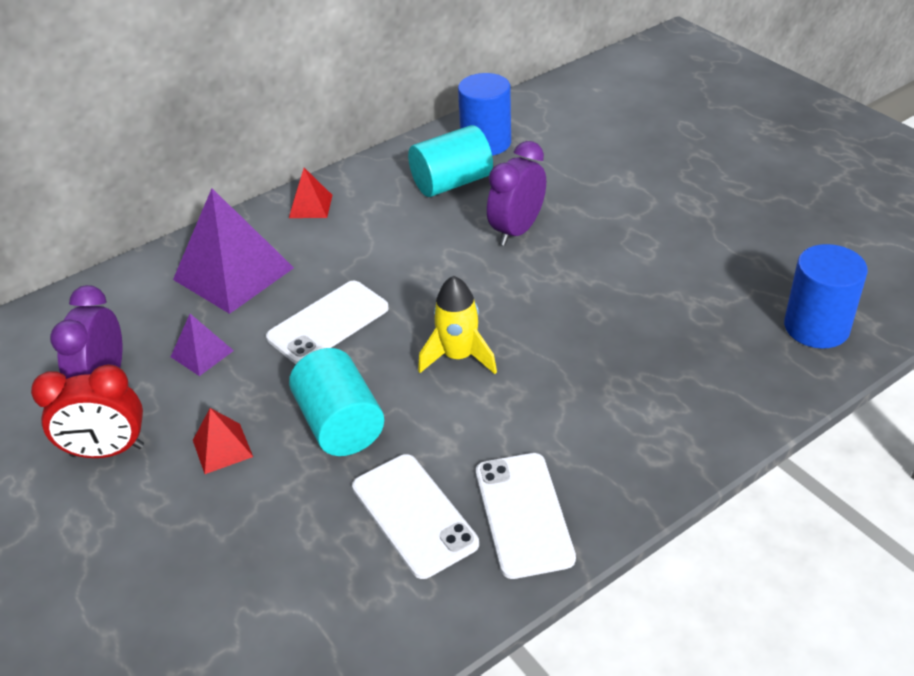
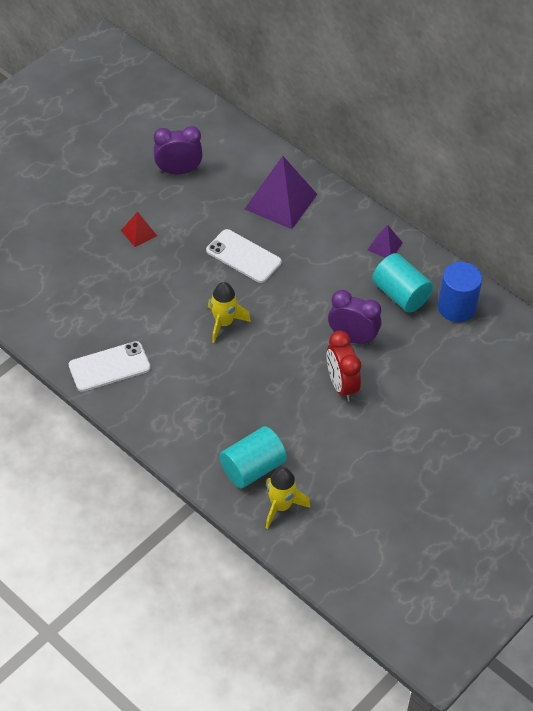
camera: 75 degrees right, 10 degrees up
(107, 451) = (131, 187): red clock -> red clock (341, 385)
(202, 353) = (208, 205): purple pyramid -> purple pyramid (385, 246)
(310, 206) = (357, 223): red pyramid -> none
(340, 424) = (162, 278): turquoise cylinder -> turquoise cylinder (252, 468)
(414, 515) = (104, 321): white phone -> none
(816, 327) = (281, 506): blue cylinder -> yellow rocket

